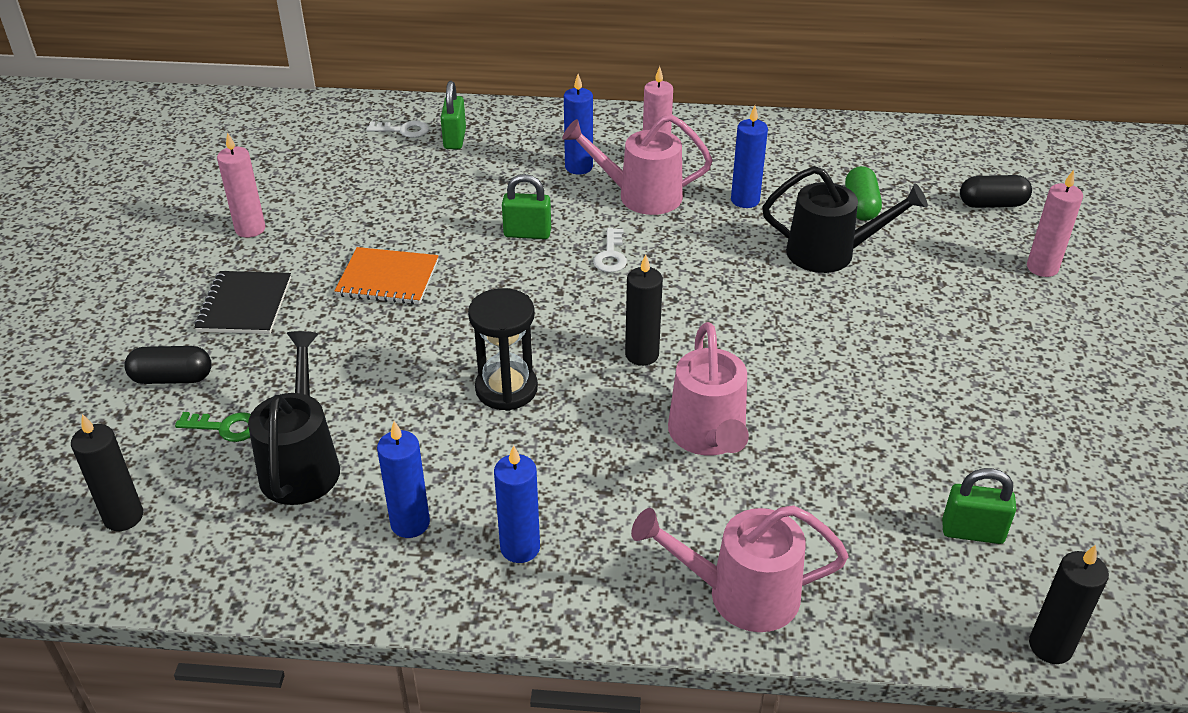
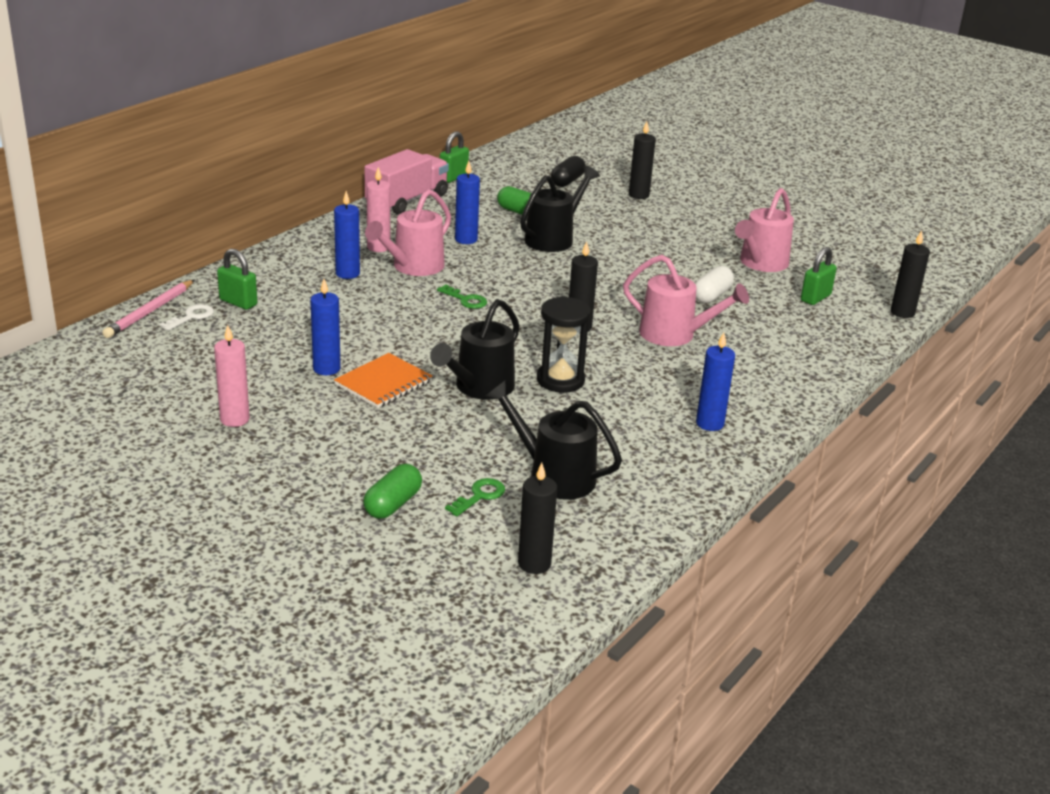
camera: 60 degrees left, 10 degrees down
(172, 378) = (393, 504): black capsule -> green capsule
(245, 305) = (338, 449): black notebook -> none
(391, 109) = (150, 312): none -> pink pencil
(410, 523) = (653, 453): blue candle -> blue candle (326, 369)
(435, 340) = (479, 388): none -> black watering can
(527, 233) = (401, 317): green padlock -> green padlock (453, 177)
(611, 255) = (465, 300): white key -> green key
(740, 594) = (804, 373): pink watering can -> pink watering can (760, 264)
(781, 131) = (407, 200): none -> pink truck
(851, 430) = (711, 295): none -> white capsule
(1042, 268) = (639, 195): pink candle -> black candle

